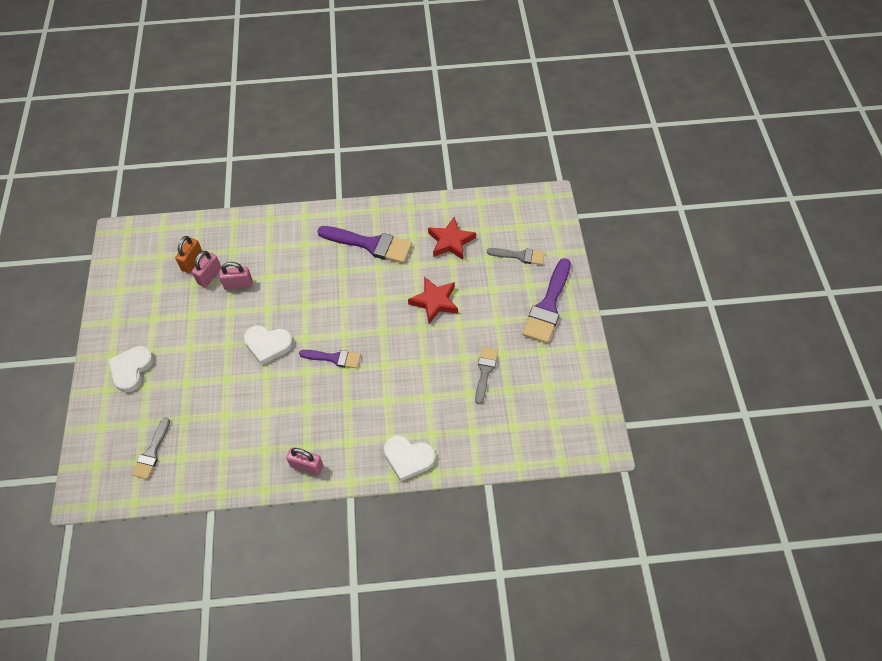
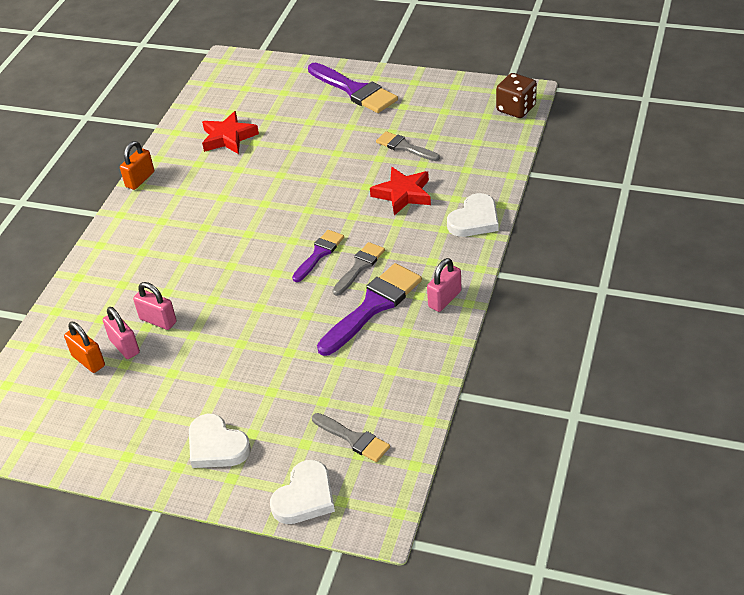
camera: 65 degrees left, 15 degrees down
(238, 284) = (158, 320): pink padlock -> pink padlock turned 75 degrees counterclockwise
(268, 344) = (265, 307): white heart -> white heart (305, 497)
(370, 244) = (185, 197): purple brush -> purple brush (373, 306)
(381, 207) = (140, 179): none -> orange padlock
(434, 302) = (297, 164): red star -> red star (403, 194)
(519, 256) = (282, 95): grey brush -> grey brush (359, 267)
(575, 444) = (516, 109): none -> brown dice

